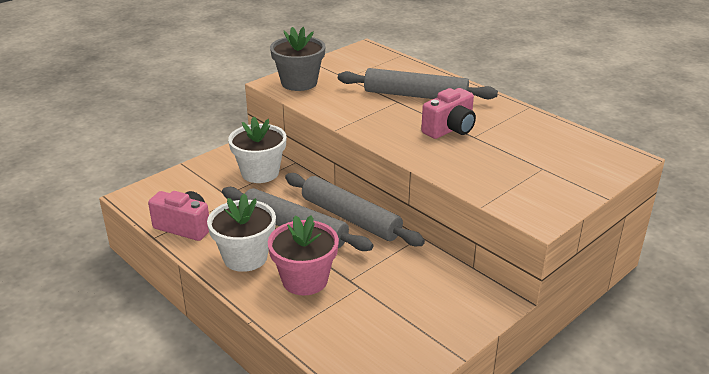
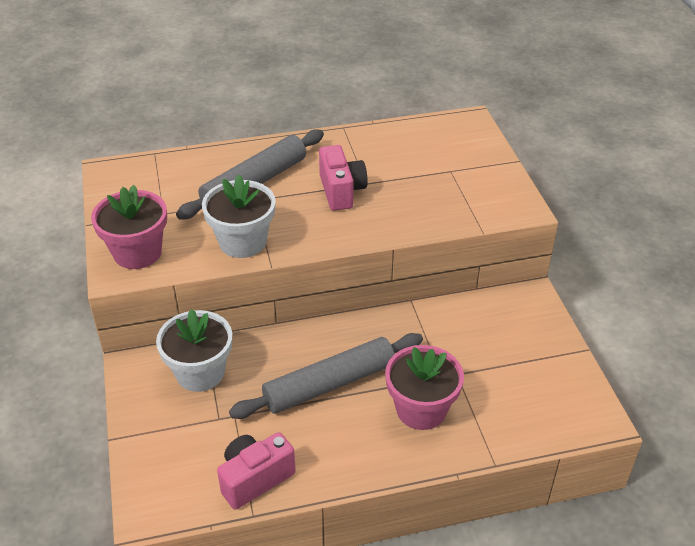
camera: 60 degrees left, 10 degrees up
(245, 257) = (352, 443): white flower pot -> white flower pot (242, 242)
(299, 83) = (137, 252): grey flower pot -> pink flower pot
(350, 218) = (345, 335): grey rolling pin -> none

